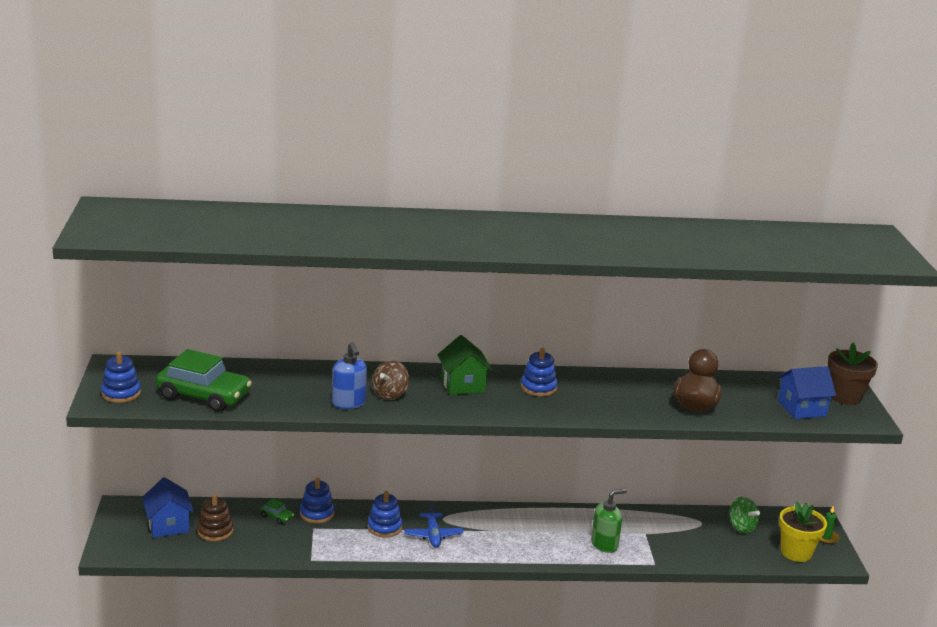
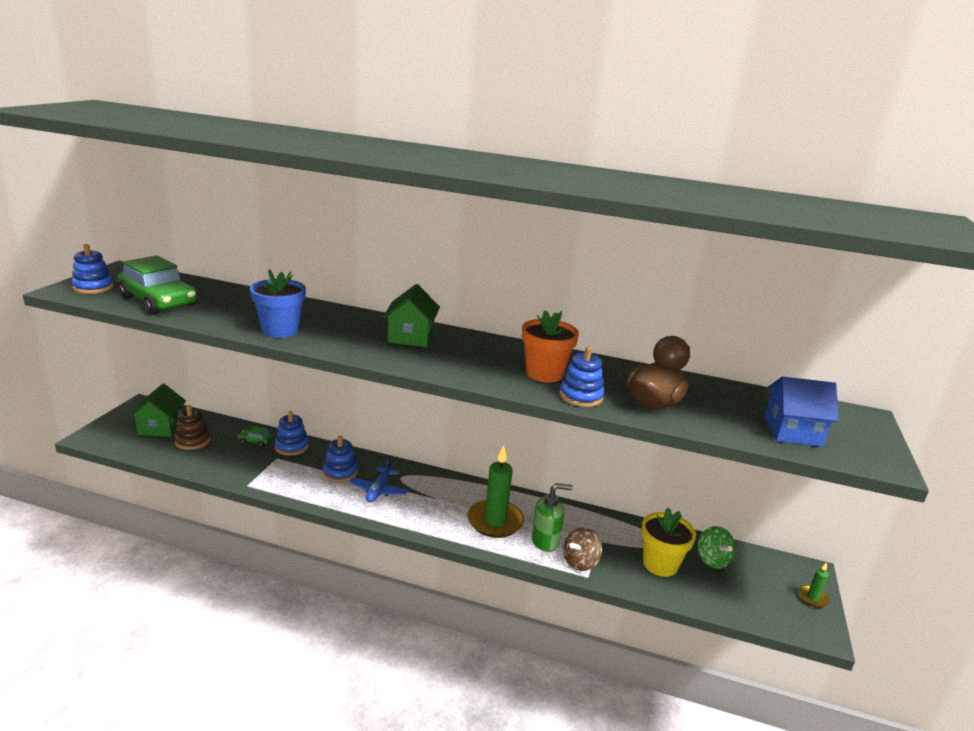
camera: 20 degrees right, 0 degrees up
(168, 525) = (161, 427): blue house -> green house
(277, 517) = (255, 441): green car -> green car turned 135 degrees clockwise
(349, 403) = (280, 330): blue soap dispenser -> blue flower pot
(390, 394) = (329, 331): brown spinning top -> brown spinning top (580, 562)
(538, 387) = (487, 353): blue stacking toy -> blue stacking toy (581, 396)
(553, 538) = (495, 521): none -> green candle
(597, 397) = (544, 374): none -> orange flower pot
(796, 552) = (767, 606): yellow flower pot -> yellow flower pot (660, 564)
(845, 397) = (859, 431): brown flower pot -> none

